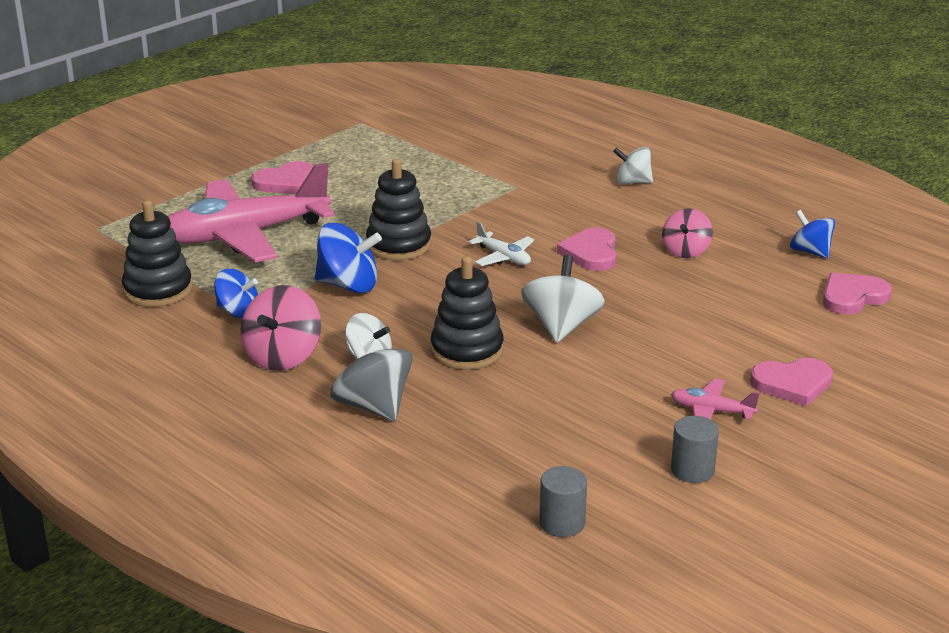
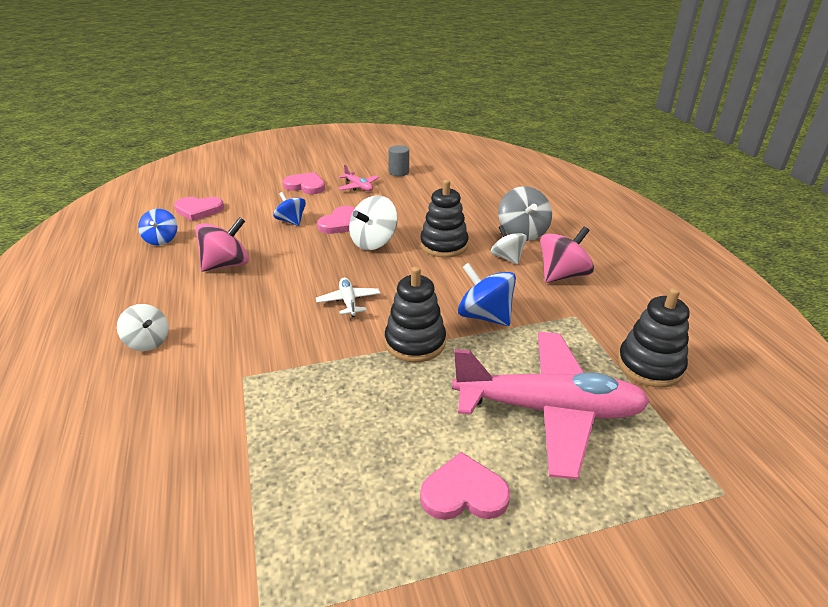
camera: 150 degrees left, 5 degrees up
(238, 312) = (583, 320): blue spinning top -> blue spinning top (291, 221)
(562, 523) = (472, 171): grey cylinder -> none
(591, 253) = (286, 284): pink heart -> pink heart (341, 223)
(686, 251) = (226, 265): pink spinning top -> pink spinning top, size x1.51

